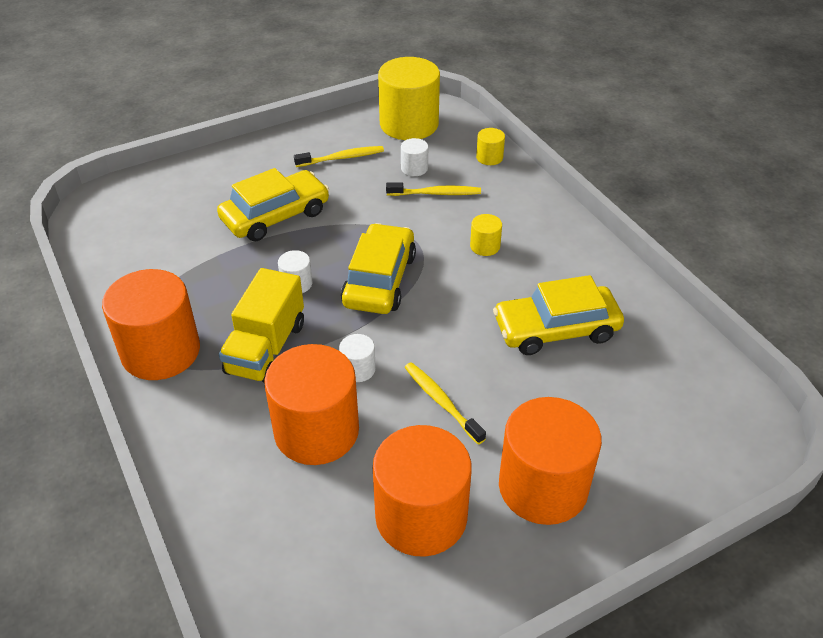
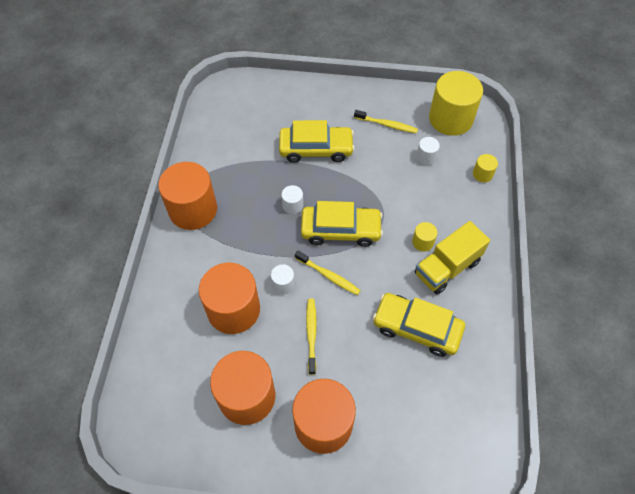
camera: 35 degrees right, 15 degrees up
(266, 348) = (246, 240): yellow truck -> yellow truck (447, 268)
(380, 280) = (340, 230): yellow car -> yellow car turned 45 degrees clockwise
(436, 193) = (424, 184): yellow toothbrush -> yellow toothbrush (328, 276)

